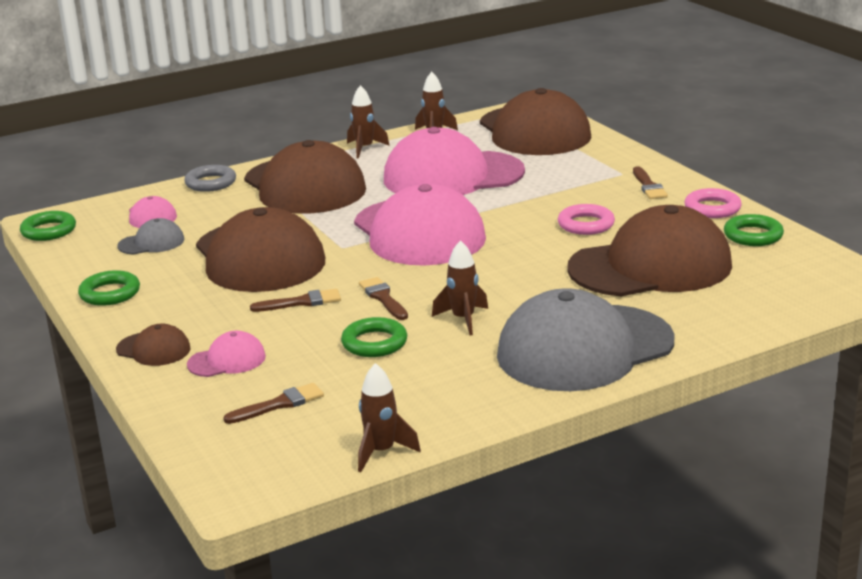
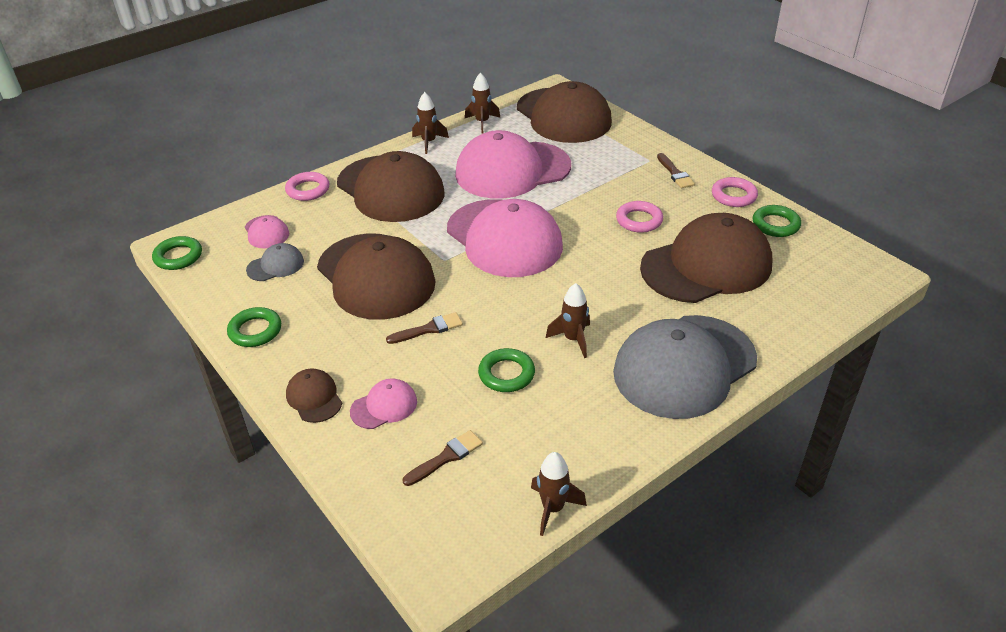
camera: 10 degrees left, 15 degrees up
(153, 349) = (314, 398): brown cap -> brown cap turned 135 degrees counterclockwise
(211, 183) = (308, 190): grey ring -> pink ring
(383, 298) = (497, 318): brown brush -> none

